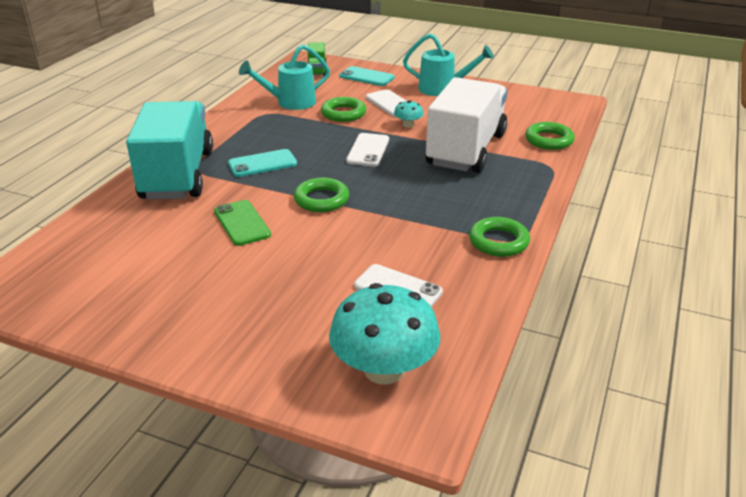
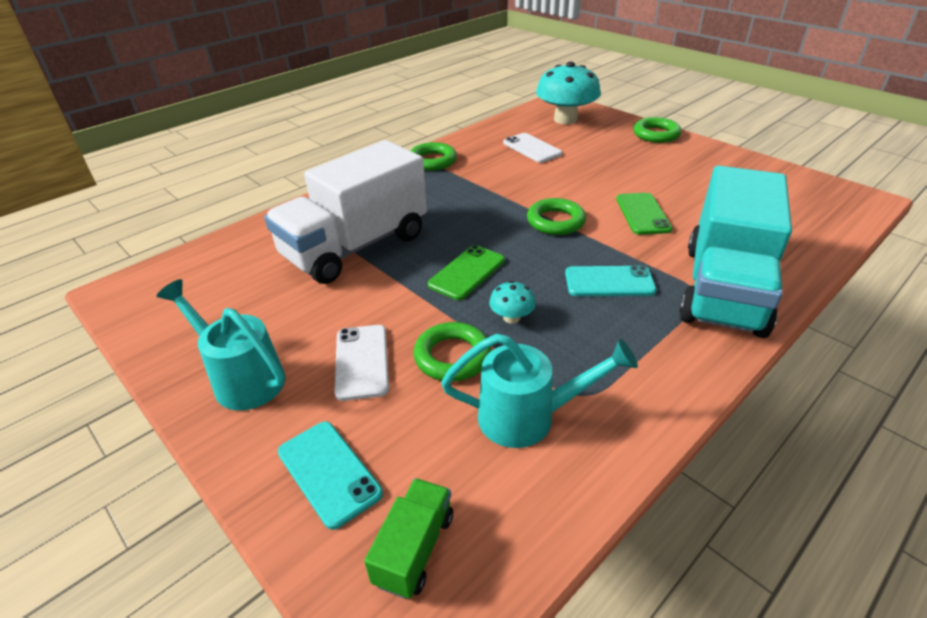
camera: 155 degrees left, 5 degrees up
(368, 150) = (467, 272): white phone -> green phone
(408, 125) = (380, 304): turquoise mushroom -> turquoise mushroom (511, 317)
(549, 140) = (253, 238): green ring -> green ring (656, 134)

